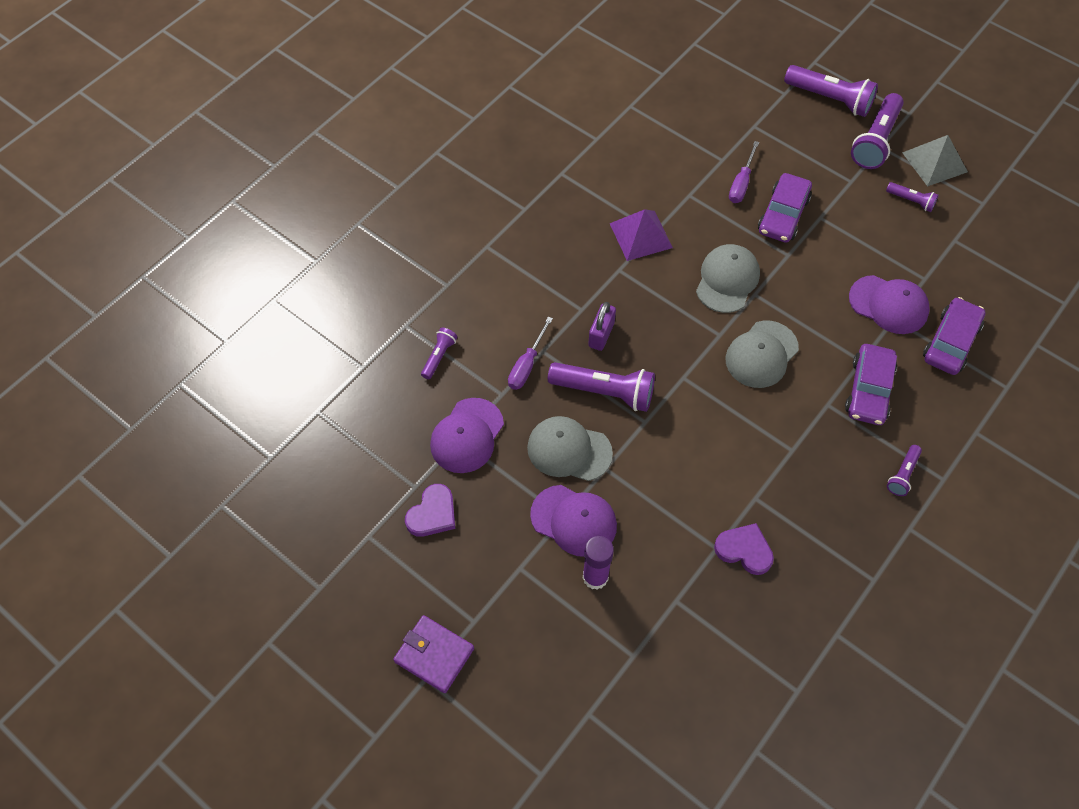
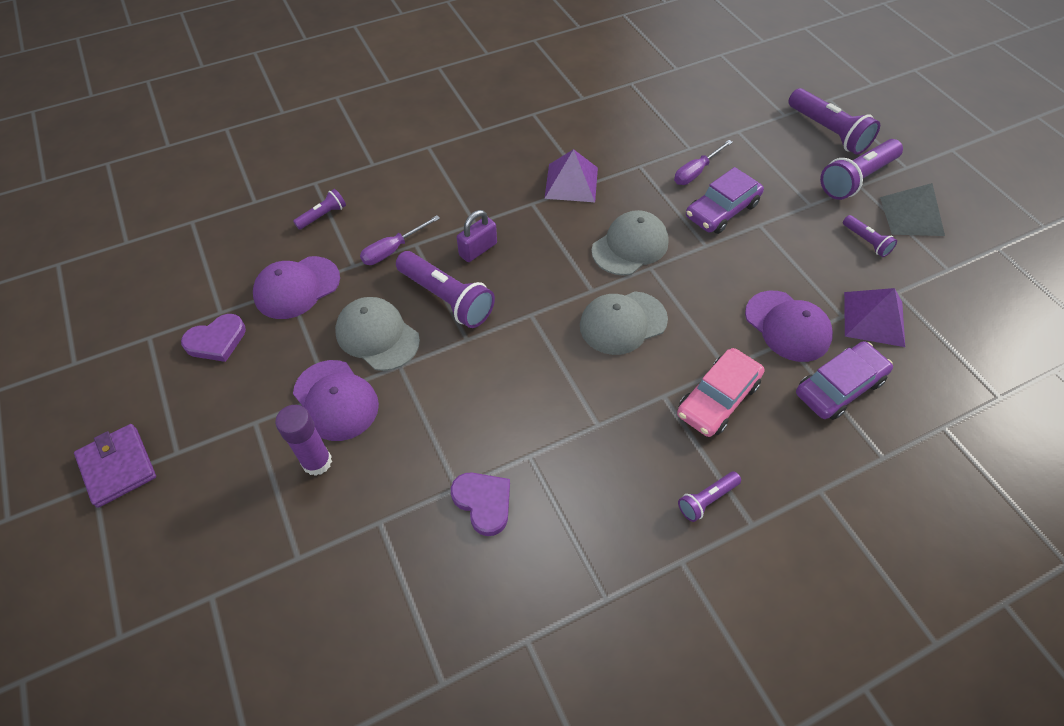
camera: 25 degrees right, 5 degrees down
(868, 390) = (717, 399): purple car -> pink car
(948, 271) = (873, 319): none -> purple pyramid

